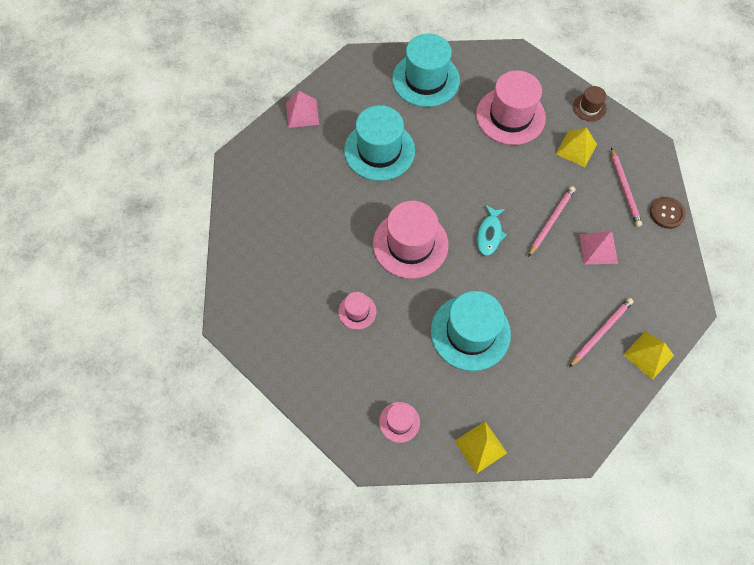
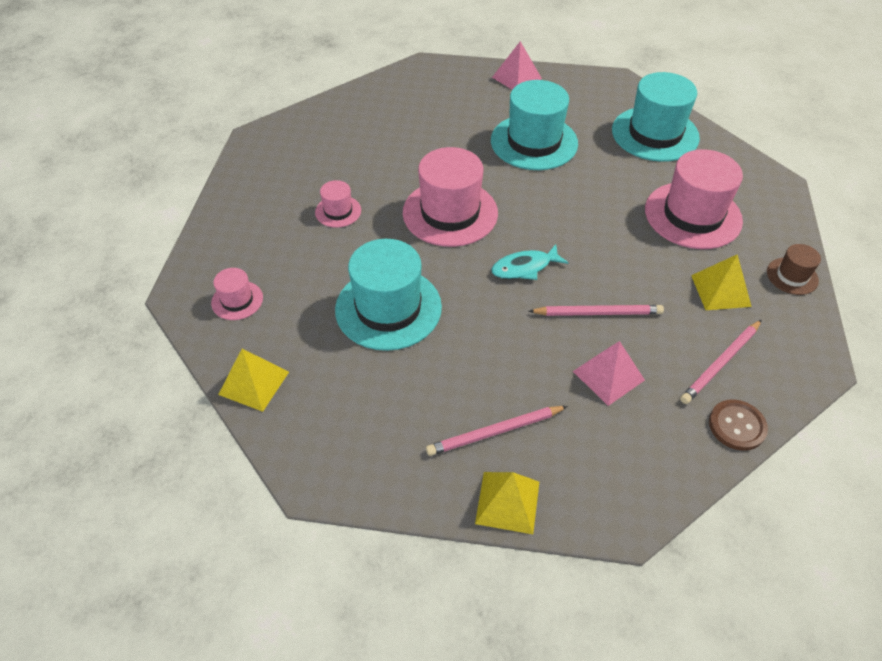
camera: 55 degrees right, 15 degrees down
(601, 332) = (495, 432): pink pencil -> pink pencil turned 150 degrees clockwise

